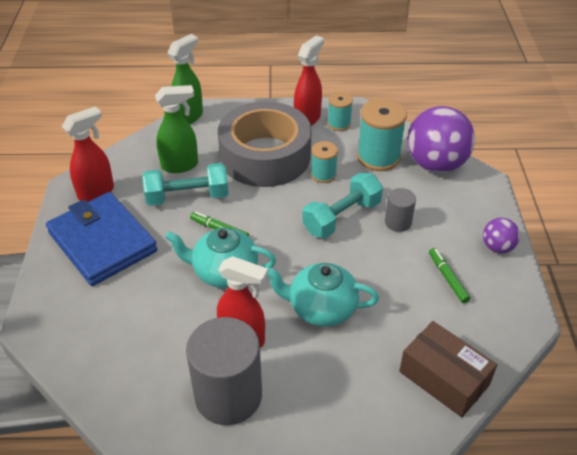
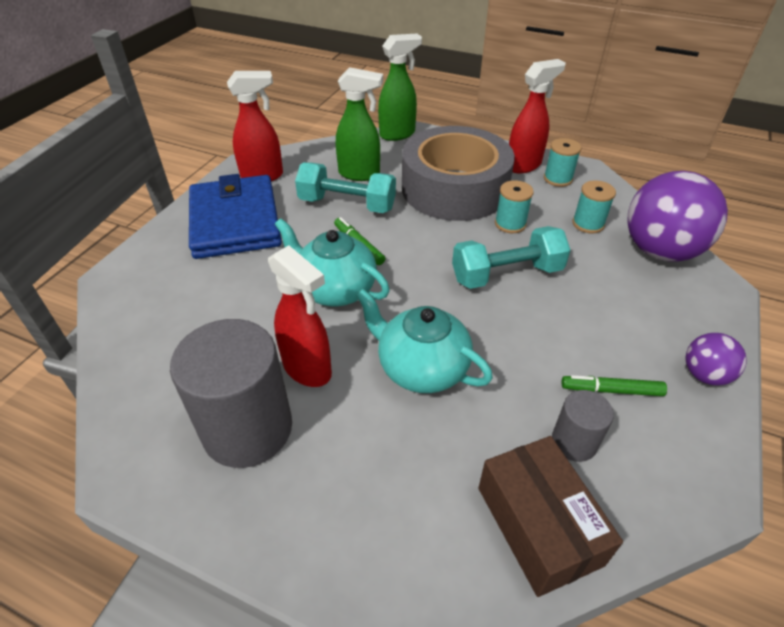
camera: 25 degrees right, 0 degrees up
(378, 157) = (588, 224): turquoise spool -> turquoise spool, size x0.57
(398, 222) = (575, 301): grey cylinder -> grey cylinder (574, 442)
(448, 278) = (611, 390): green marker -> green marker turned 90 degrees counterclockwise

